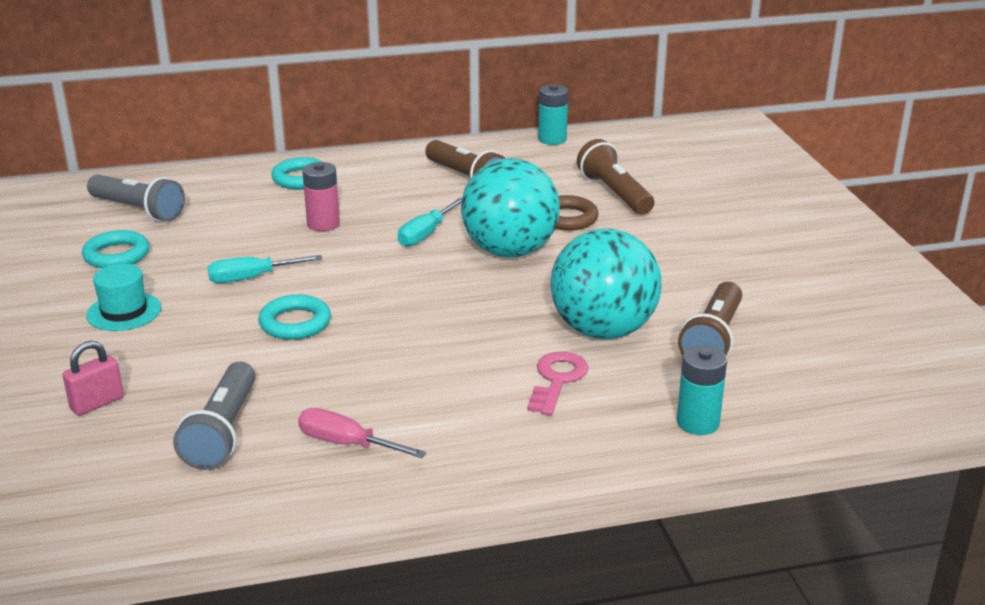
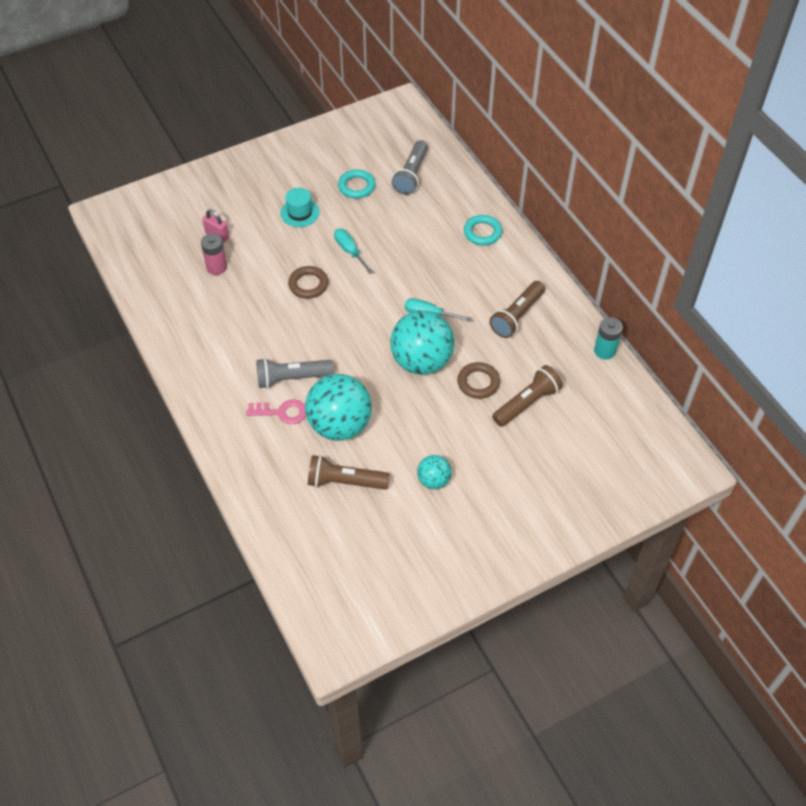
camera: 75 degrees right, 25 degrees up
(222, 432) = (205, 289): grey flashlight -> grey flashlight (291, 378)
(295, 323) = (308, 285): turquoise ring -> brown ring
(323, 224) = (425, 262): pink battery -> pink battery (216, 267)
(347, 444) = (205, 338): pink screwdriver -> none
(698, 422) = (256, 483): turquoise battery -> none
(725, 271) = (434, 480): none -> turquoise ball

